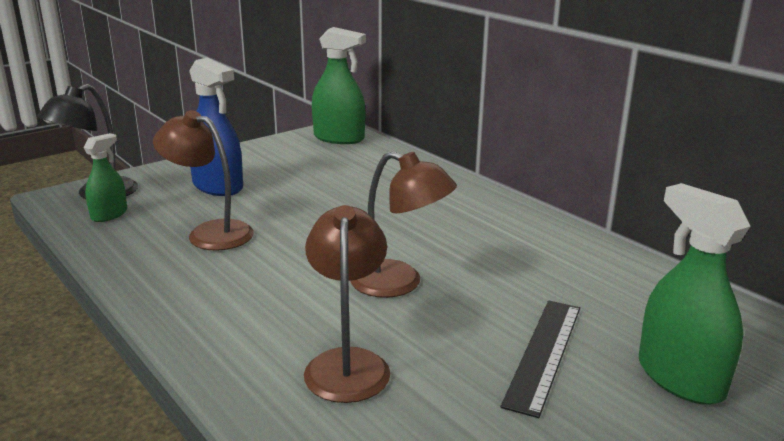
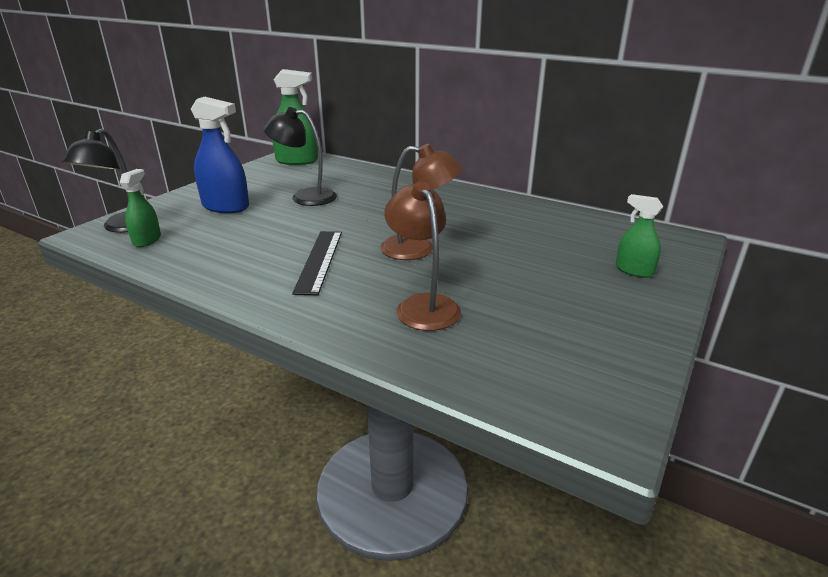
camera: 20 degrees left, 5 degrees up
(210, 233) = (246, 239): brown lamp -> none
(314, 188) = (305, 197): none -> black lamp
(543, 353) = (545, 273): black ruler -> black ruler (319, 261)
(680, 378) = (634, 270): green spray bottle -> green spray bottle, size x0.59

